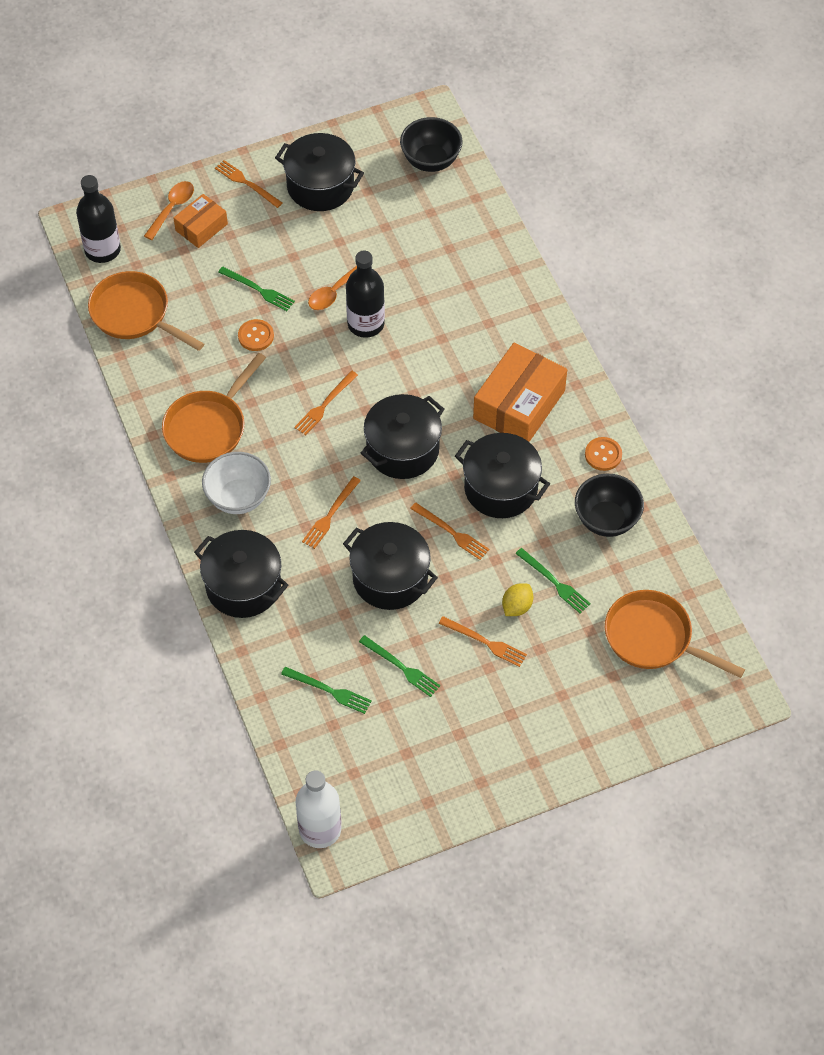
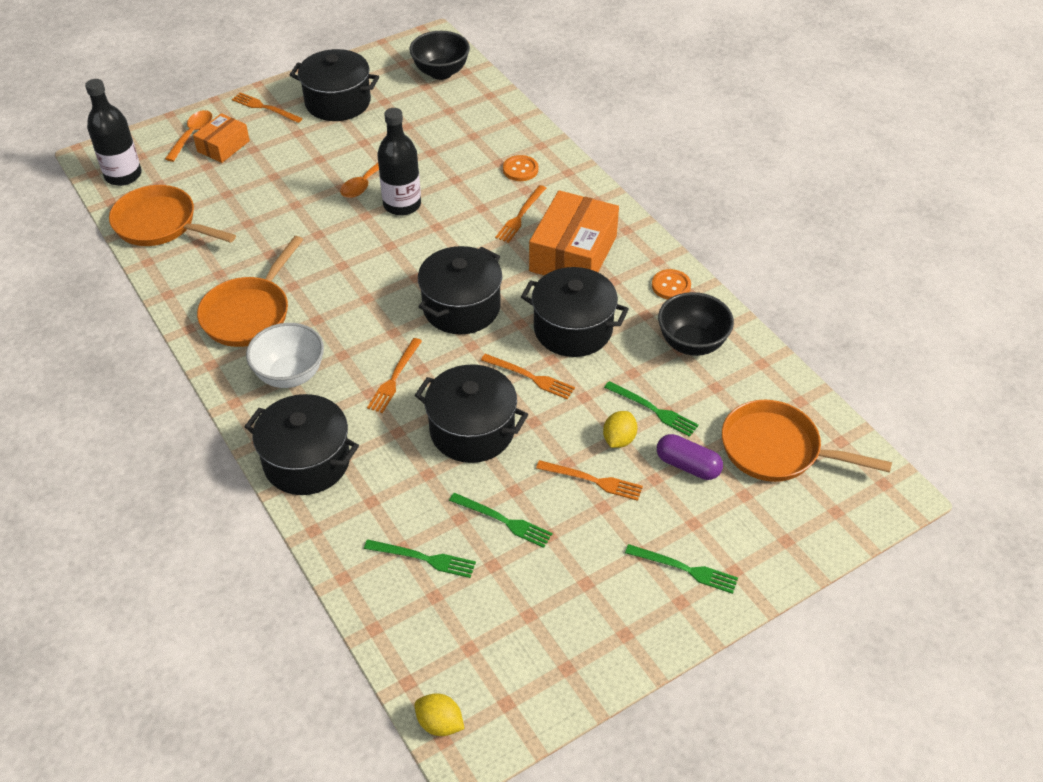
camera: 10 degrees left, 10 degrees down
(256, 336) = (290, 228): orange button -> orange button (520, 169)
(258, 290) = (288, 189): green fork -> green fork (685, 569)
(320, 829) = (440, 723): white bottle -> yellow lemon
(325, 405) = (371, 278): orange fork -> orange fork (520, 216)
(571, 641) = (687, 465): none -> purple capsule

